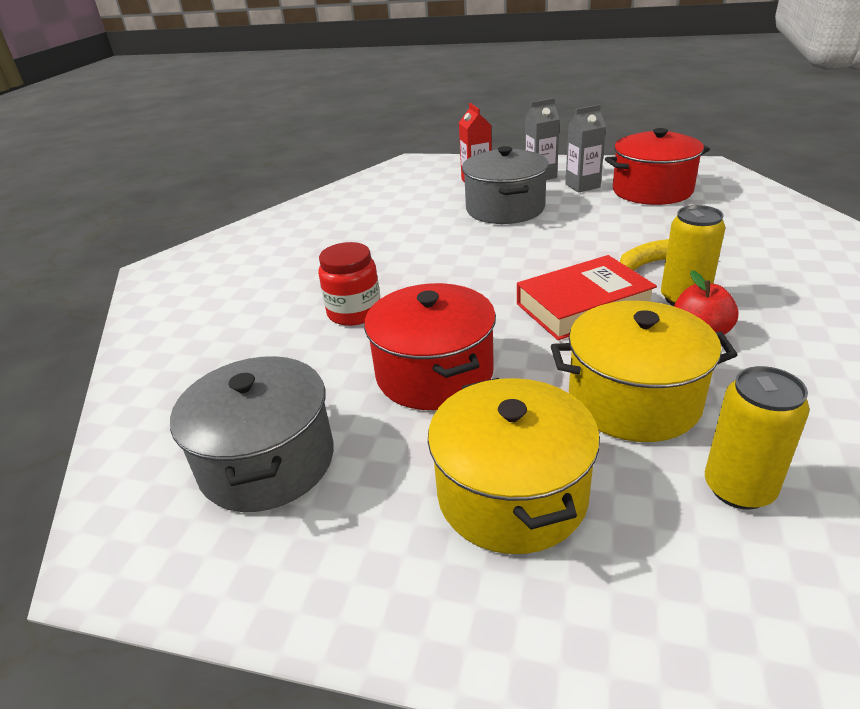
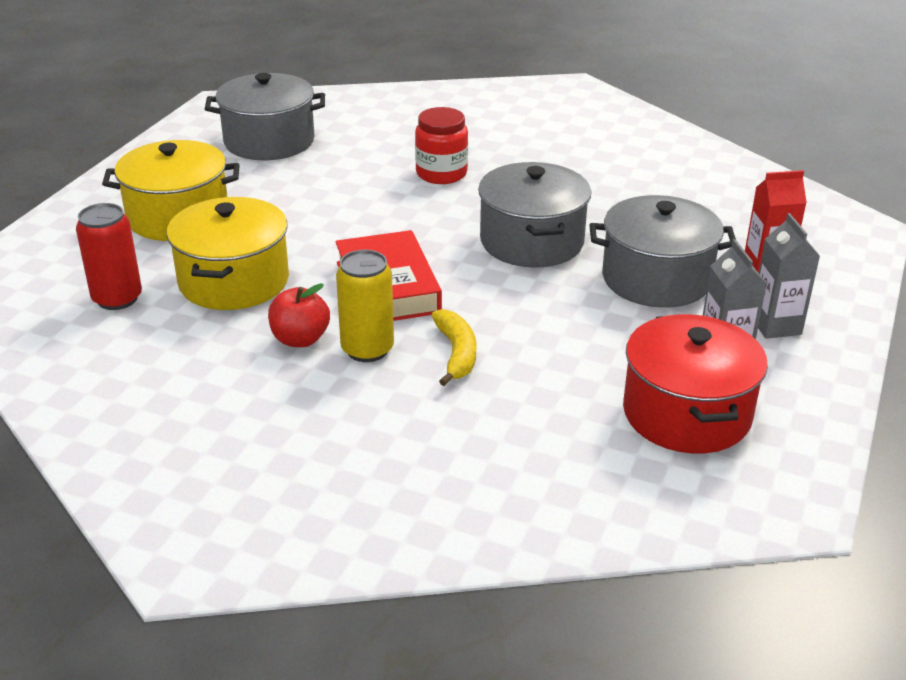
camera: 95 degrees right, 0 degrees up
(434, 373) = (325, 202): red pot -> none
(472, 254) = (532, 241): none -> grey pot
(738, 488) = (117, 299): yellow can -> red can

